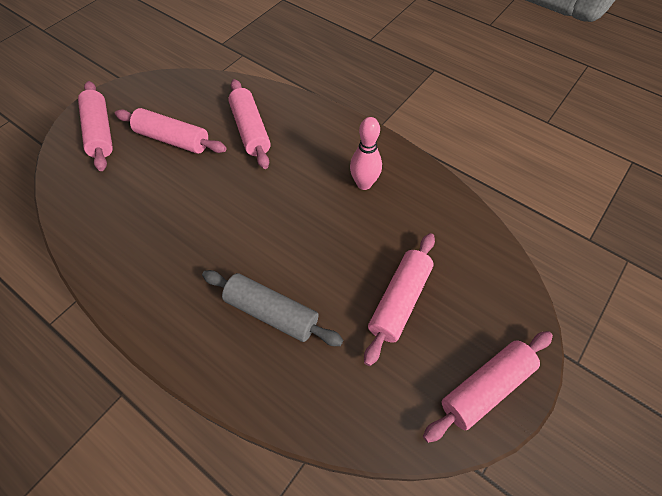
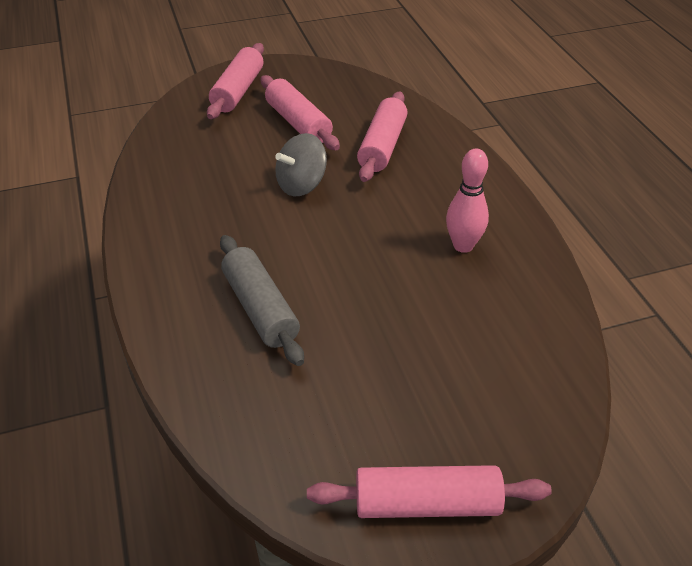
camera: 35 degrees right, 15 degrees down
(218, 192) = (301, 185): none -> grey spinning top
(399, 301) = (403, 369): pink rolling pin -> none

